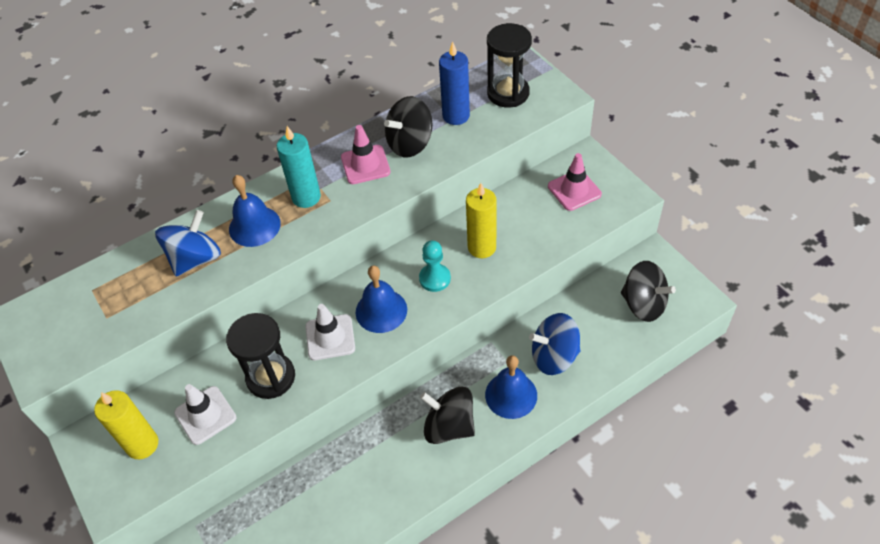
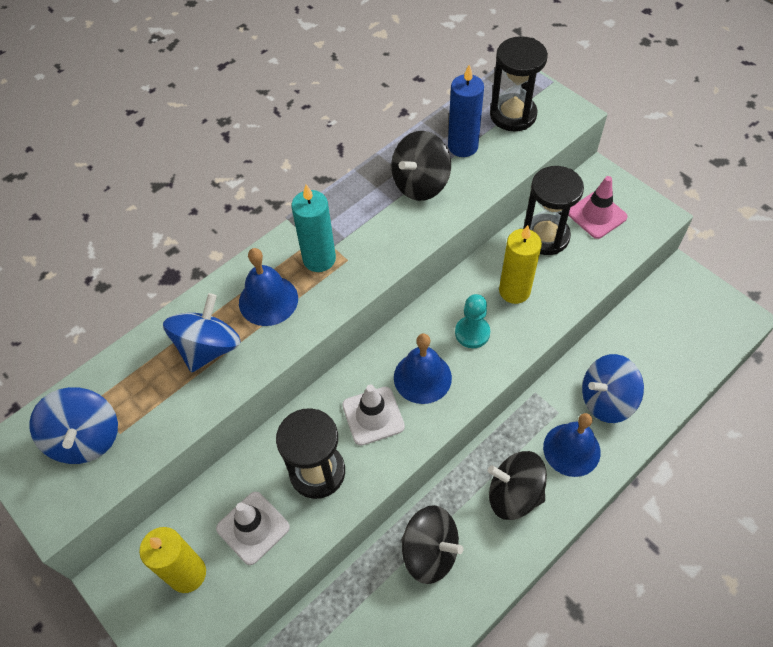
camera: 10 degrees left, 5 degrees up
(78, 318) = (86, 438): none -> blue spinning top
(365, 165) = (376, 213): pink traffic cone -> none
(522, 204) = (545, 236): none -> black hourglass
(643, 304) = (685, 330): black spinning top -> black spinning top (430, 552)

